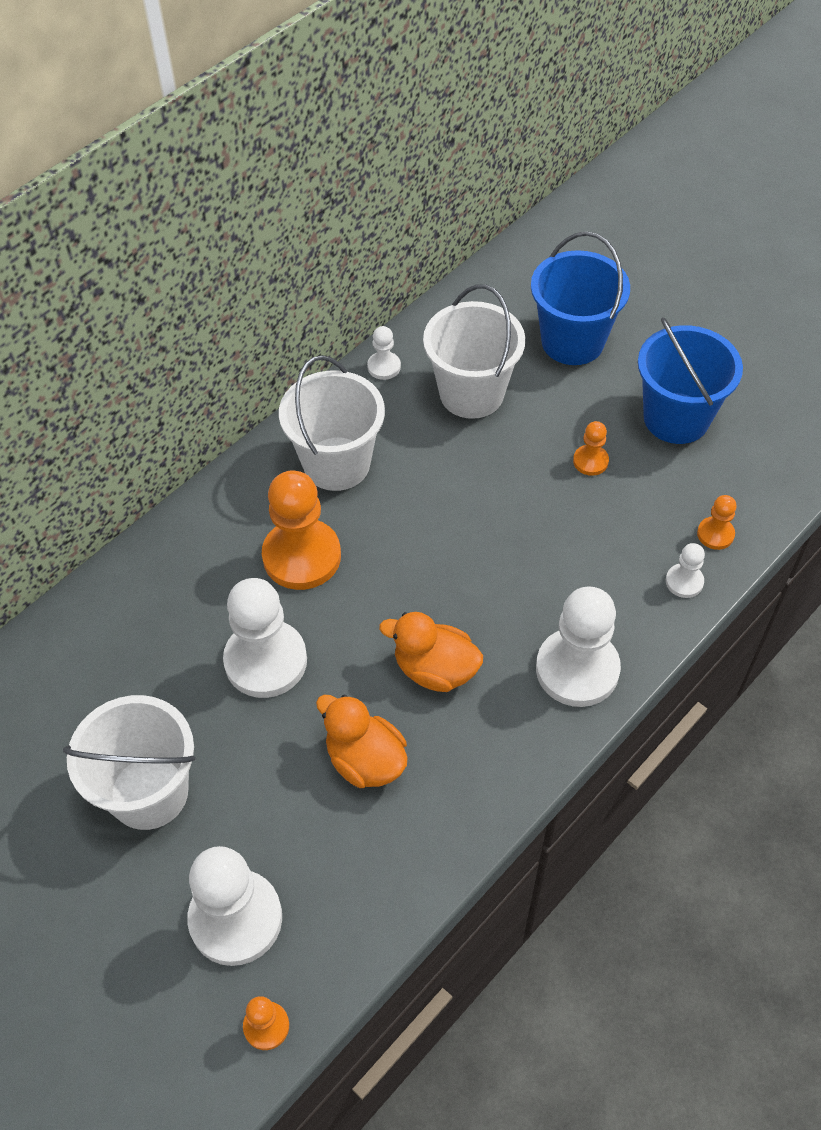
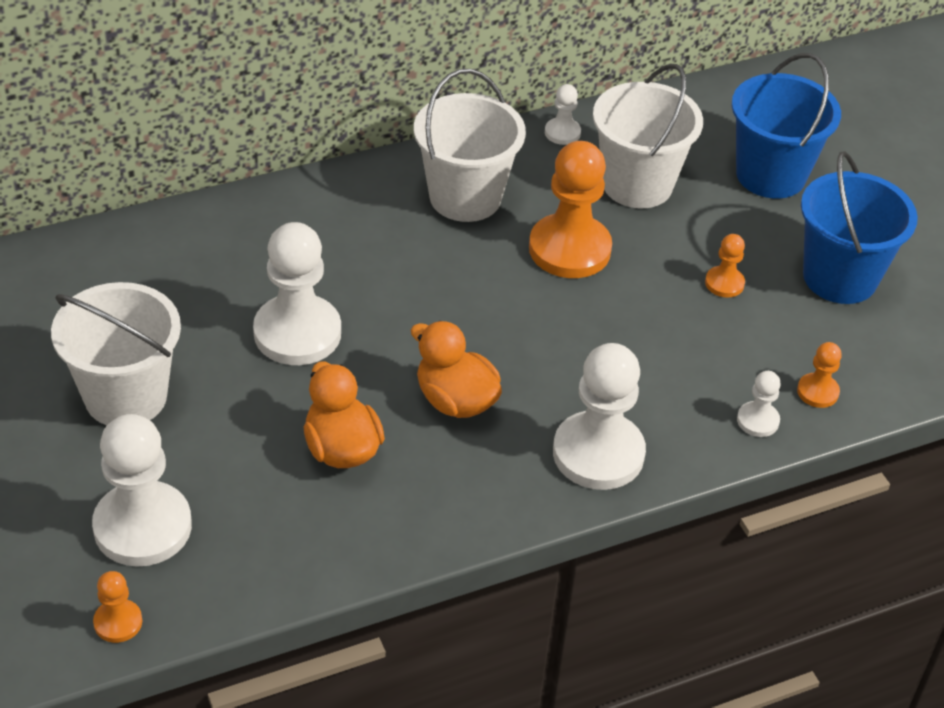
camera: 20 degrees right, 10 degrees down
(302, 556) = (384, 261): orange pawn -> orange pawn (569, 249)

